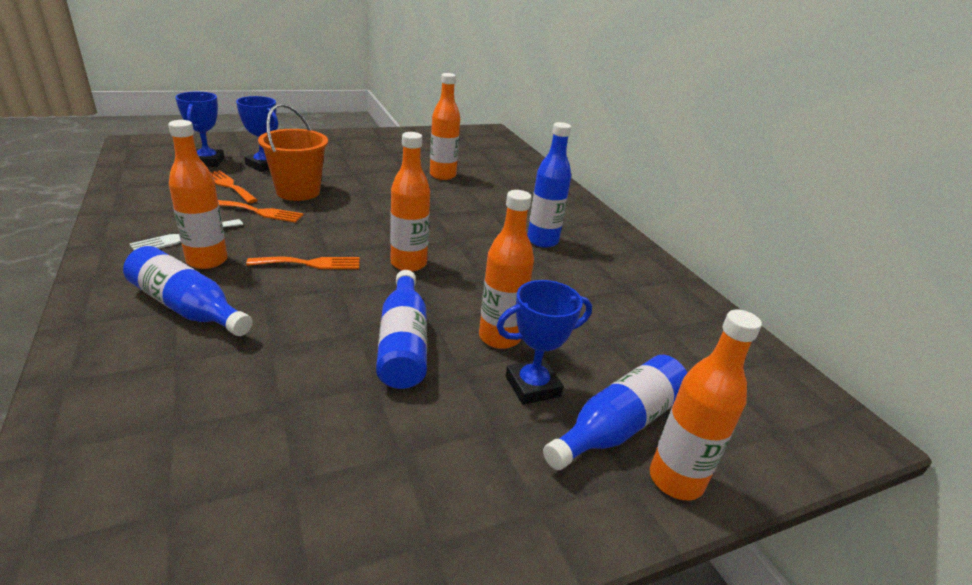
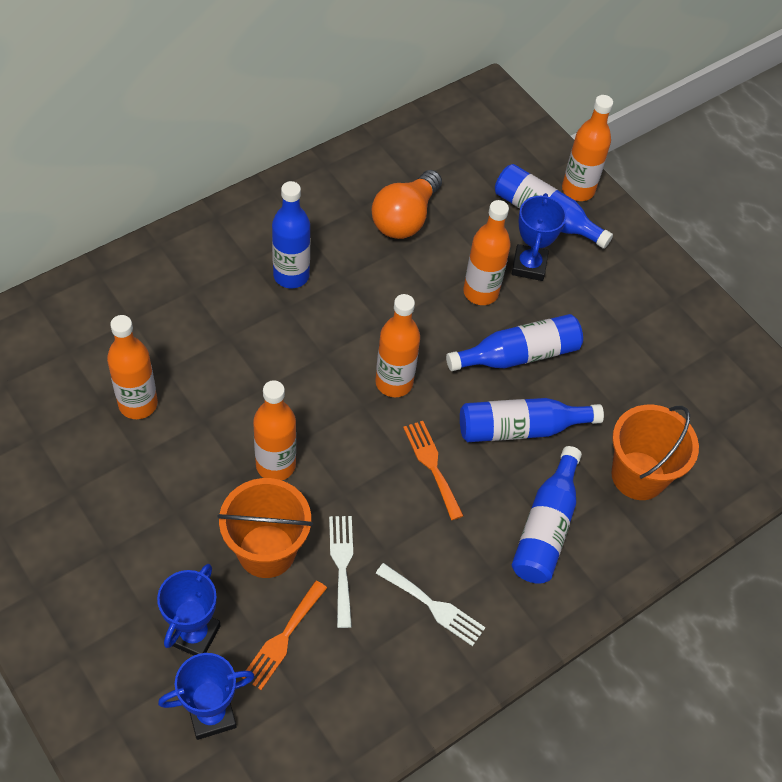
camera: 105 degrees left, 25 degrees up
(176, 393) = (638, 475): none -> orange bucket
(207, 261) = (468, 556): orange bottle -> orange bottle (275, 465)
(260, 212) = (342, 565): orange fork -> white fork
(310, 321) = (520, 428): none -> blue bottle
(532, 386) = (529, 266): blue trophy -> blue trophy turned 45 degrees clockwise
(610, 311) = (405, 218): none -> orange light bulb

